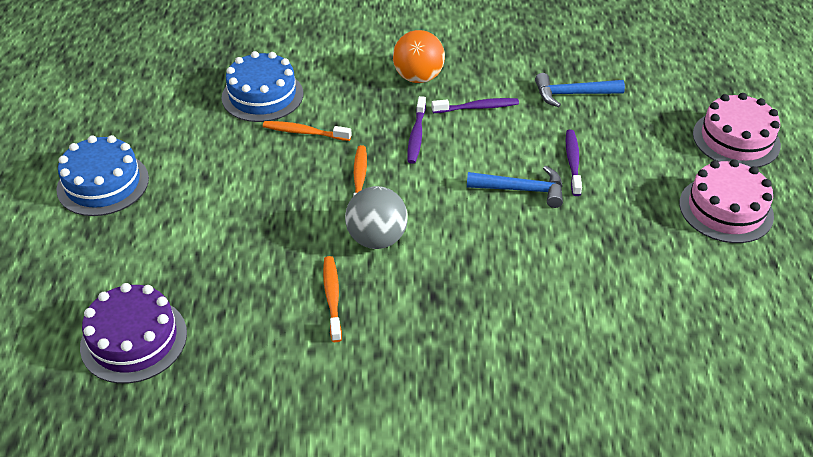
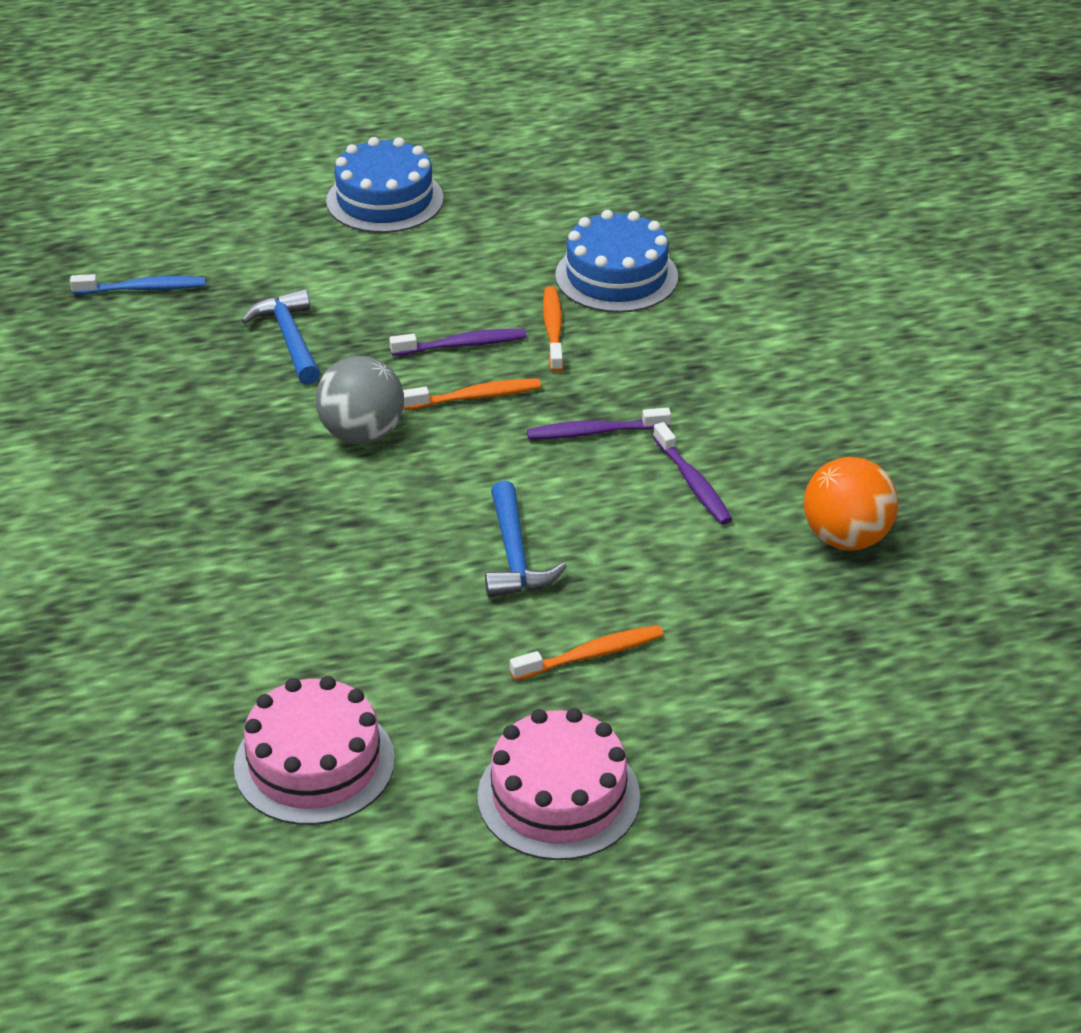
camera: 75 degrees right, 5 degrees down
(134, 339) = (143, 289): purple cake -> blue toothbrush
(332, 297) = (245, 417): orange toothbrush -> orange toothbrush (591, 655)
(418, 77) = (738, 410): orange ball -> orange ball (846, 538)
(573, 94) = (785, 585): blue hammer -> blue hammer (290, 339)
(573, 162) = (604, 603): purple toothbrush -> purple toothbrush (462, 345)
(736, 139) = (758, 805): pink cake -> pink cake (314, 763)

